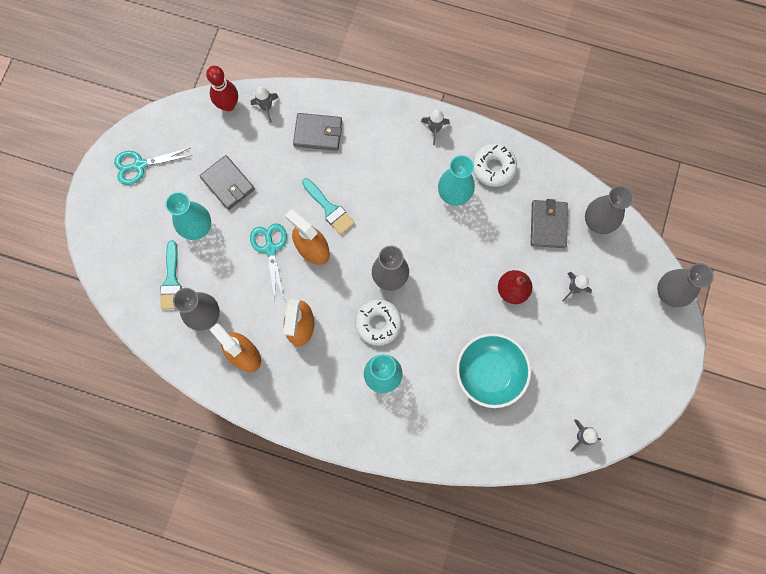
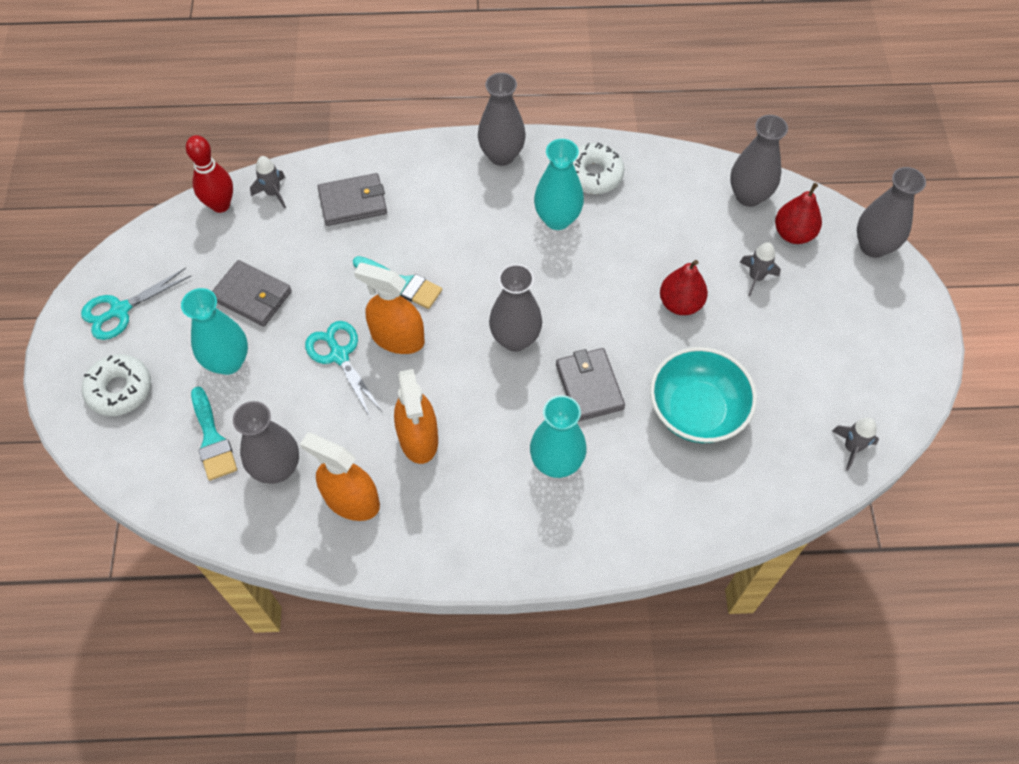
camera: 20 degrees left, 15 degrees down
(378, 323) = (522, 399): white donut -> white donut (120, 389)
(434, 129) = (501, 155): grey rocket -> grey vase
(548, 225) = (690, 217): grey wallet -> grey wallet (589, 387)
(615, 264) = (793, 234): none -> red pear

